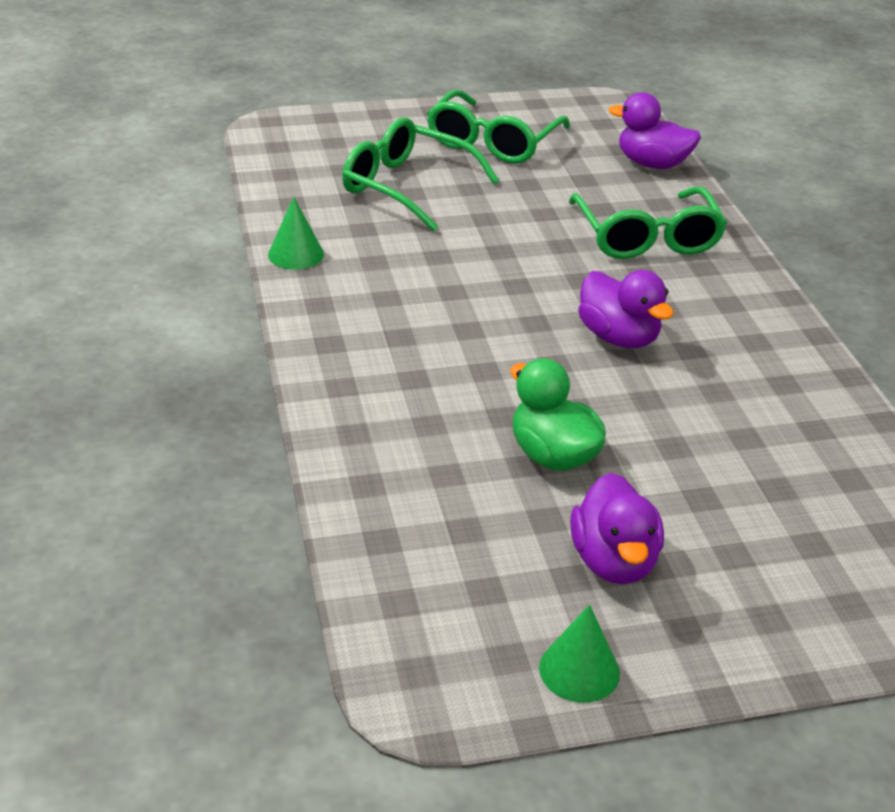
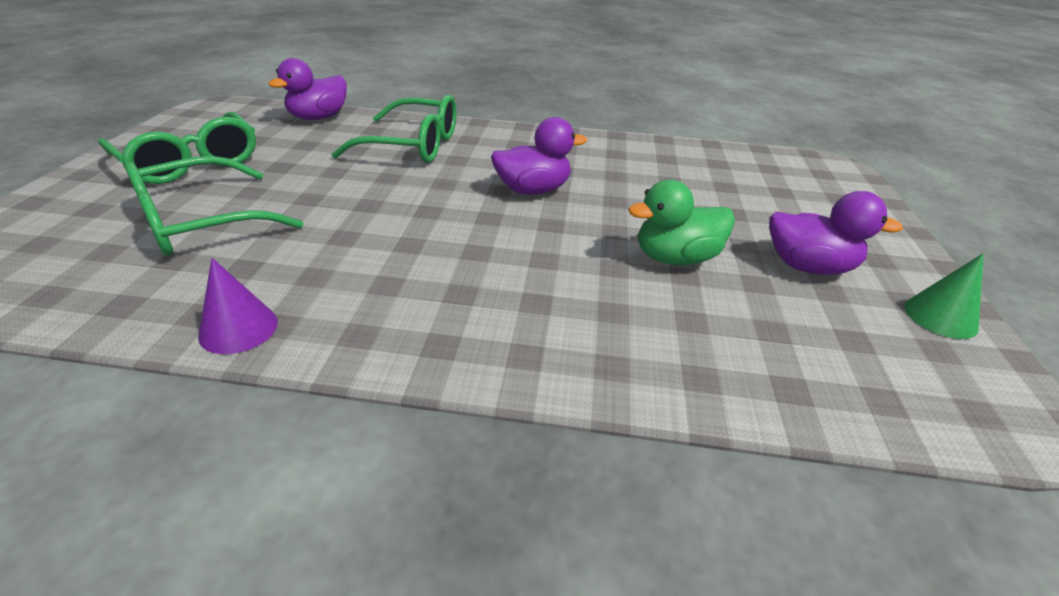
camera: 70 degrees left, 0 degrees up
(296, 254) = (238, 328): green cone -> purple cone

